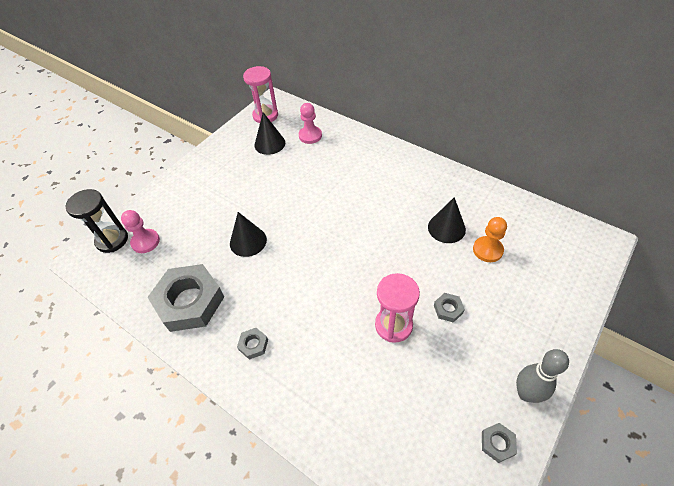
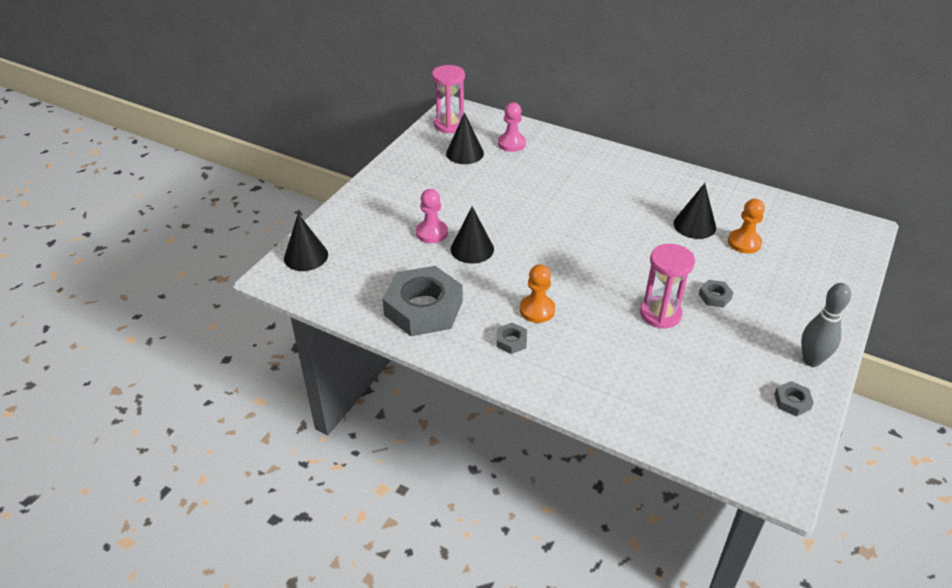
camera: 10 degrees left, 10 degrees down
(112, 240) = (306, 256): black hourglass -> black cone
(145, 242) = (348, 256): pink pawn -> pink pawn (432, 233)
(285, 311) = (537, 310): none -> orange pawn

